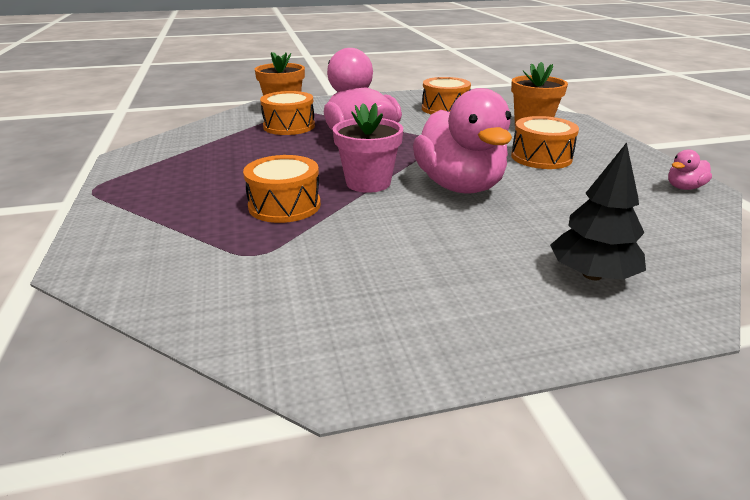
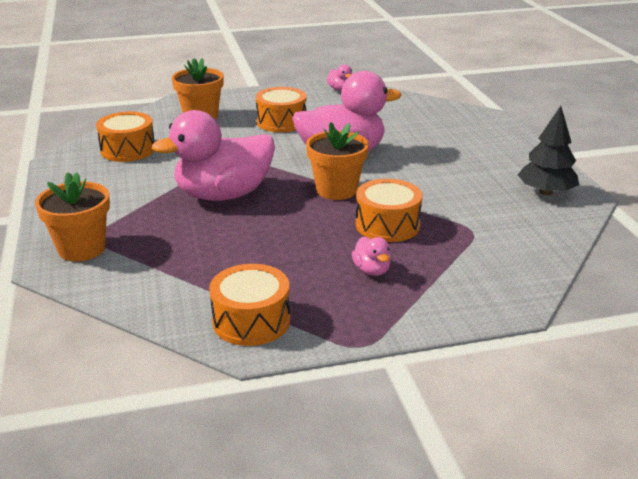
camera: 90 degrees left, 0 degrees up
(200, 196) = (372, 270): none -> pink duck
(289, 126) = (160, 239): orange drum -> orange drum (251, 321)
(368, 183) = (336, 190): pink flower pot -> orange flower pot
(592, 275) = (461, 129): black tree -> black tree (545, 192)

